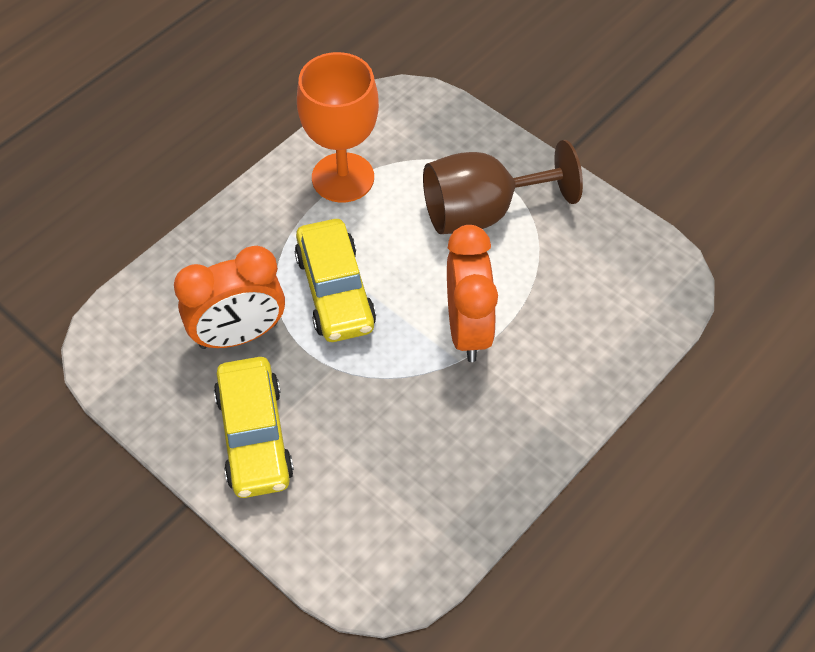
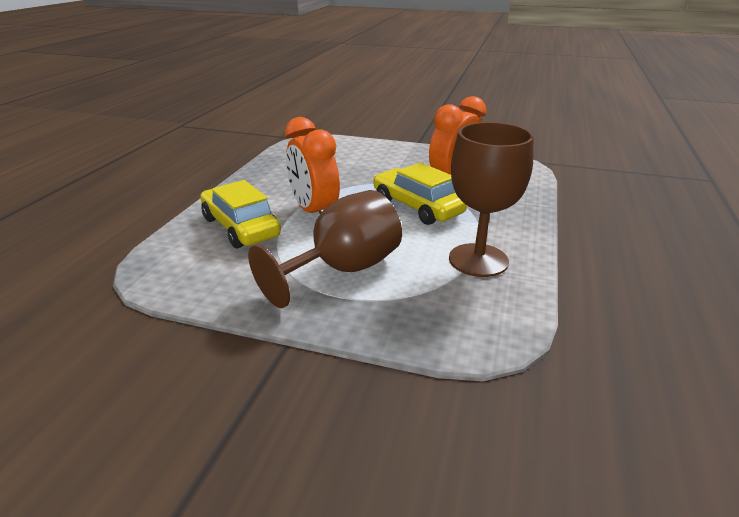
camera: 155 degrees right, 25 degrees down
(254, 436) = (405, 158): yellow car -> yellow car (240, 227)
(343, 178) = (478, 260): orange goblet -> brown goblet

